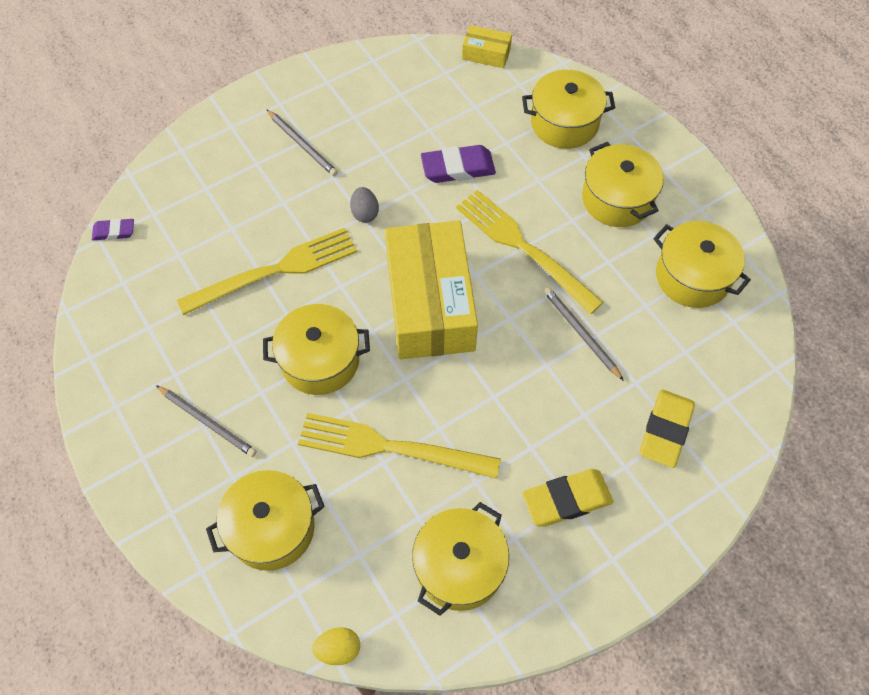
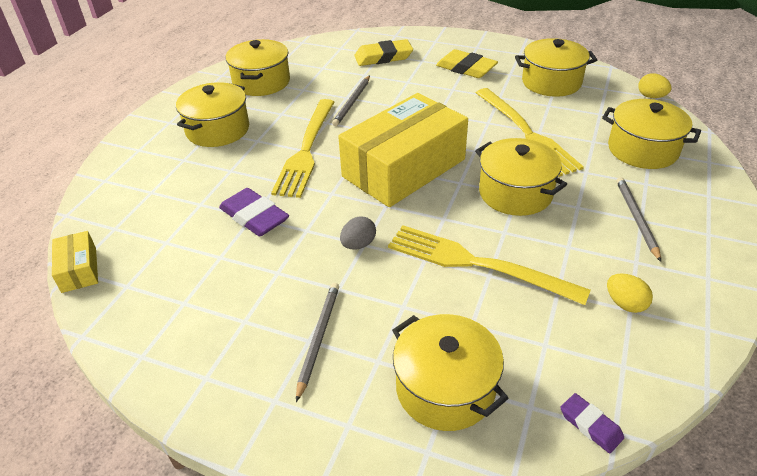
camera: 125 degrees left, 20 degrees down
(154, 328) = (625, 304): none -> yellow egg
(564, 123) = (151, 183): yellow pot -> yellow pot (445, 388)

